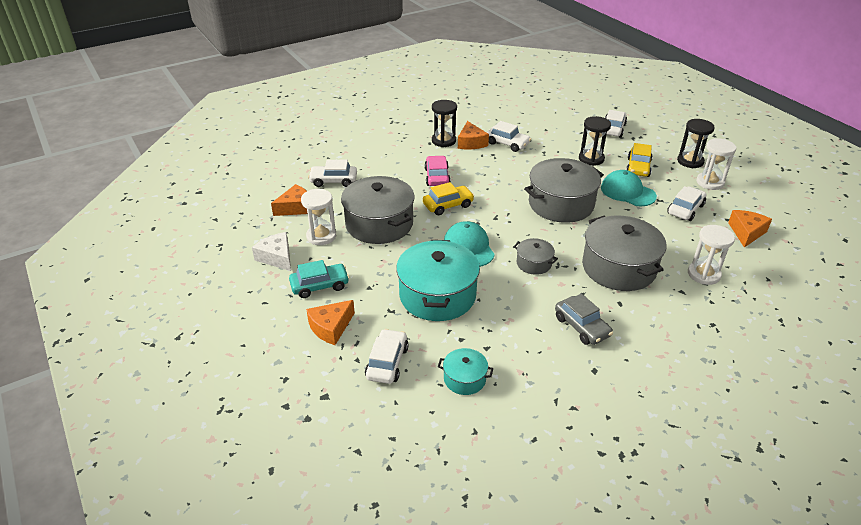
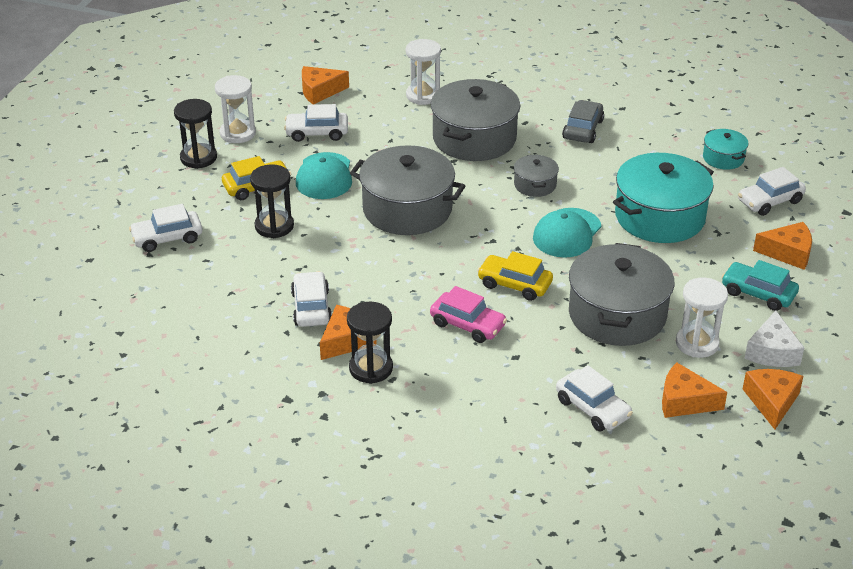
camera: 130 degrees left, 0 degrees up
(252, 233) = (772, 401): none -> orange cheese
(437, 177) = (467, 325): pink car -> pink car turned 105 degrees counterclockwise

